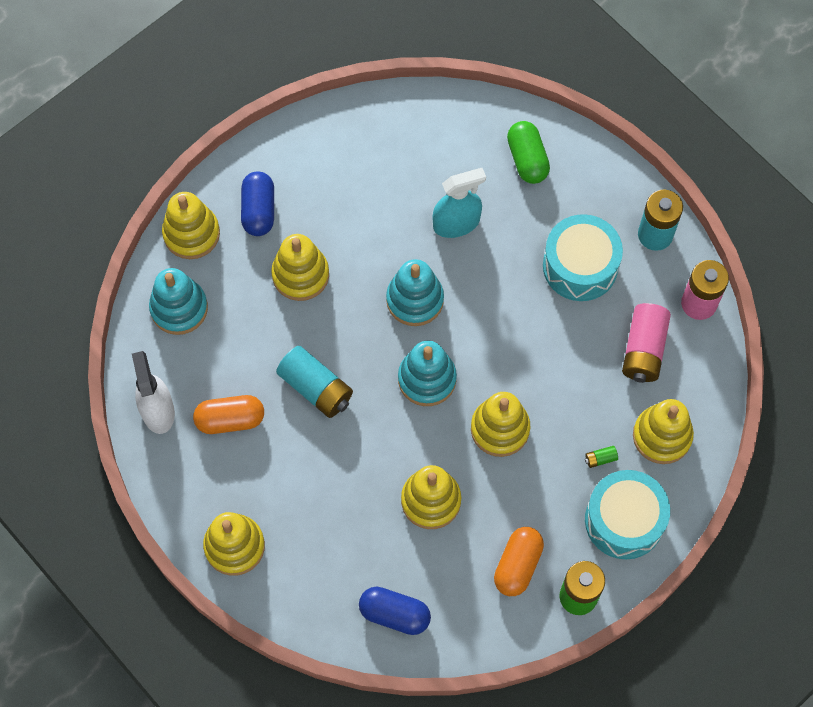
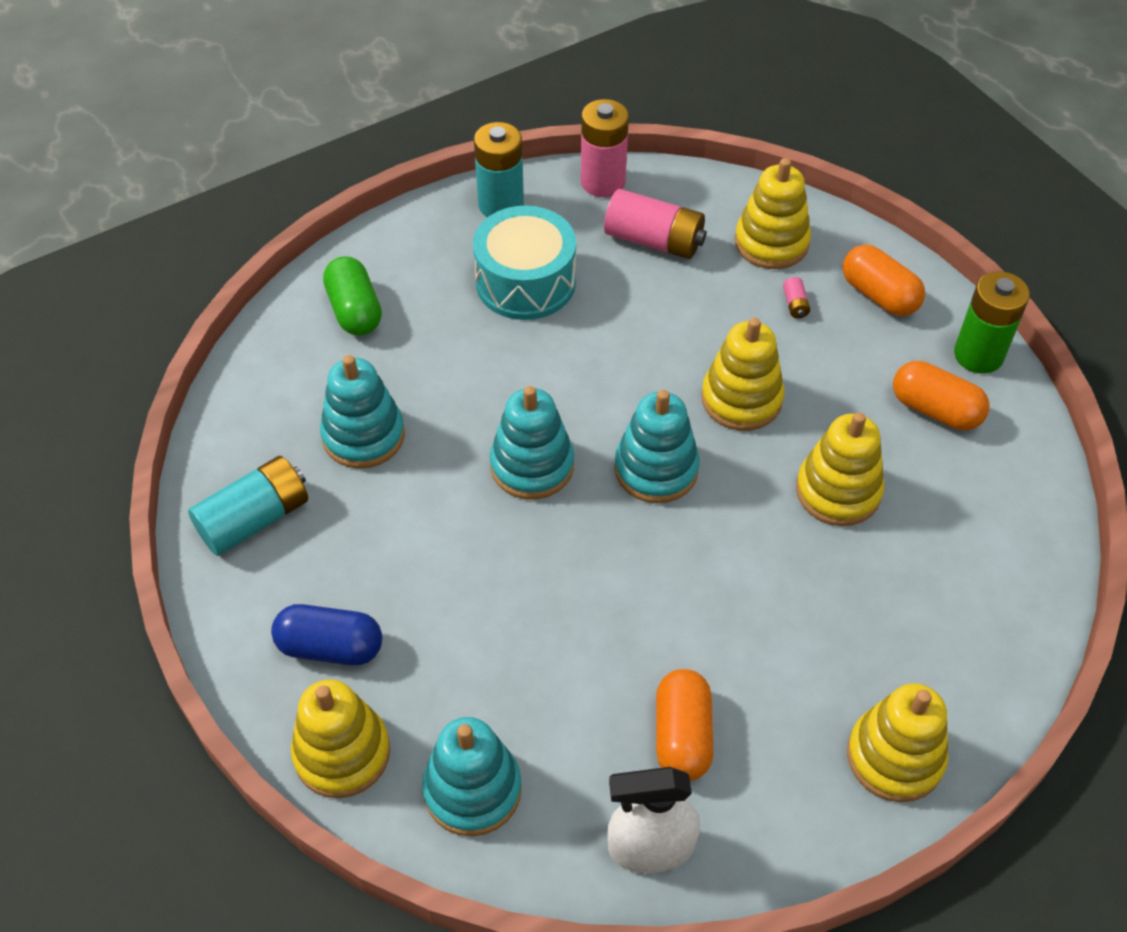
camera: 80 degrees left, 15 degrees down
(300, 275) = (457, 604): yellow stacking toy -> none
(316, 388) = (647, 609): turquoise battery -> turquoise battery (255, 519)
(394, 614) = (1004, 558): blue capsule -> none
(419, 191) = (363, 435): none -> turquoise stacking toy
(456, 223) = (426, 400): turquoise spray bottle -> none
(527, 159) = (355, 310): green capsule -> green capsule turned 75 degrees clockwise
(600, 459) = (795, 304): green battery -> pink battery
(624, 520) = (879, 295): turquoise drum -> orange capsule

